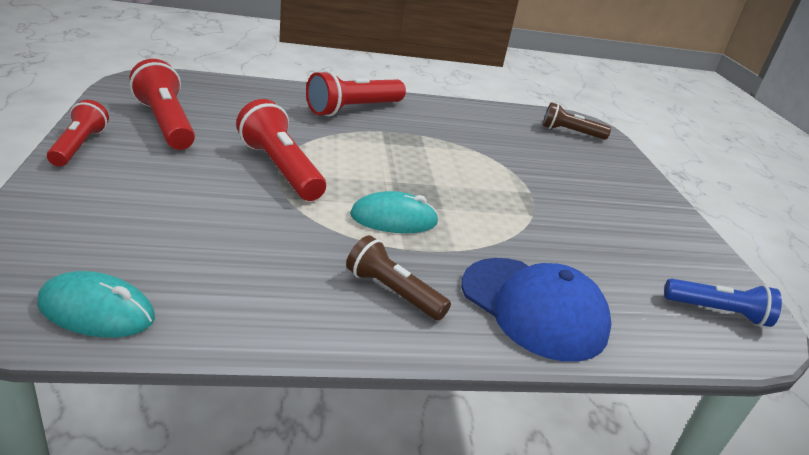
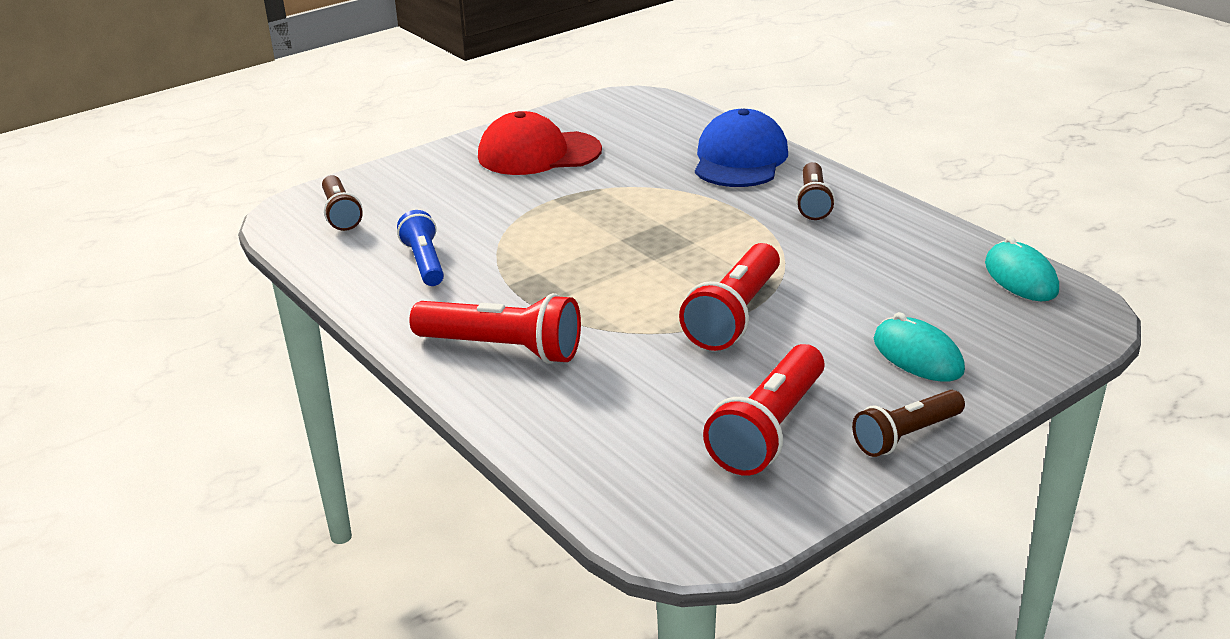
camera: 115 degrees left, 0 degrees up
(79, 146) = (906, 436): red flashlight -> brown flashlight
(394, 219) = (719, 234): turquoise mouse -> turquoise mouse (917, 355)
(626, 221) = (538, 153): none -> red cap
(717, 312) = (632, 110): blue flashlight -> blue flashlight (424, 262)

